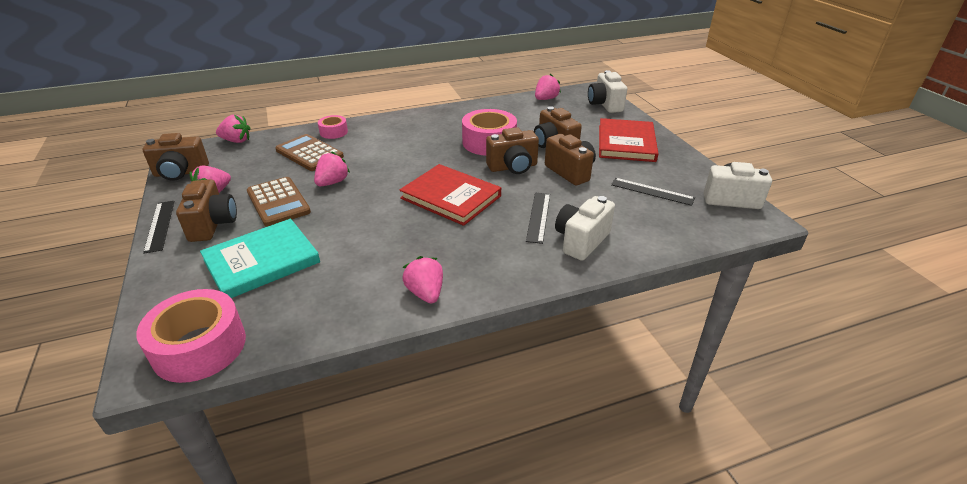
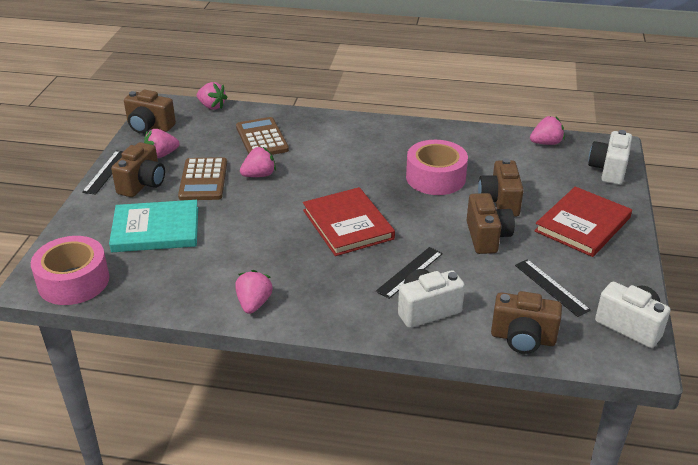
camera: 30 degrees right, 0 degrees up
(333, 132) = (299, 121): pink tape -> none
(513, 167) = (434, 213): brown camera -> brown camera (523, 338)

